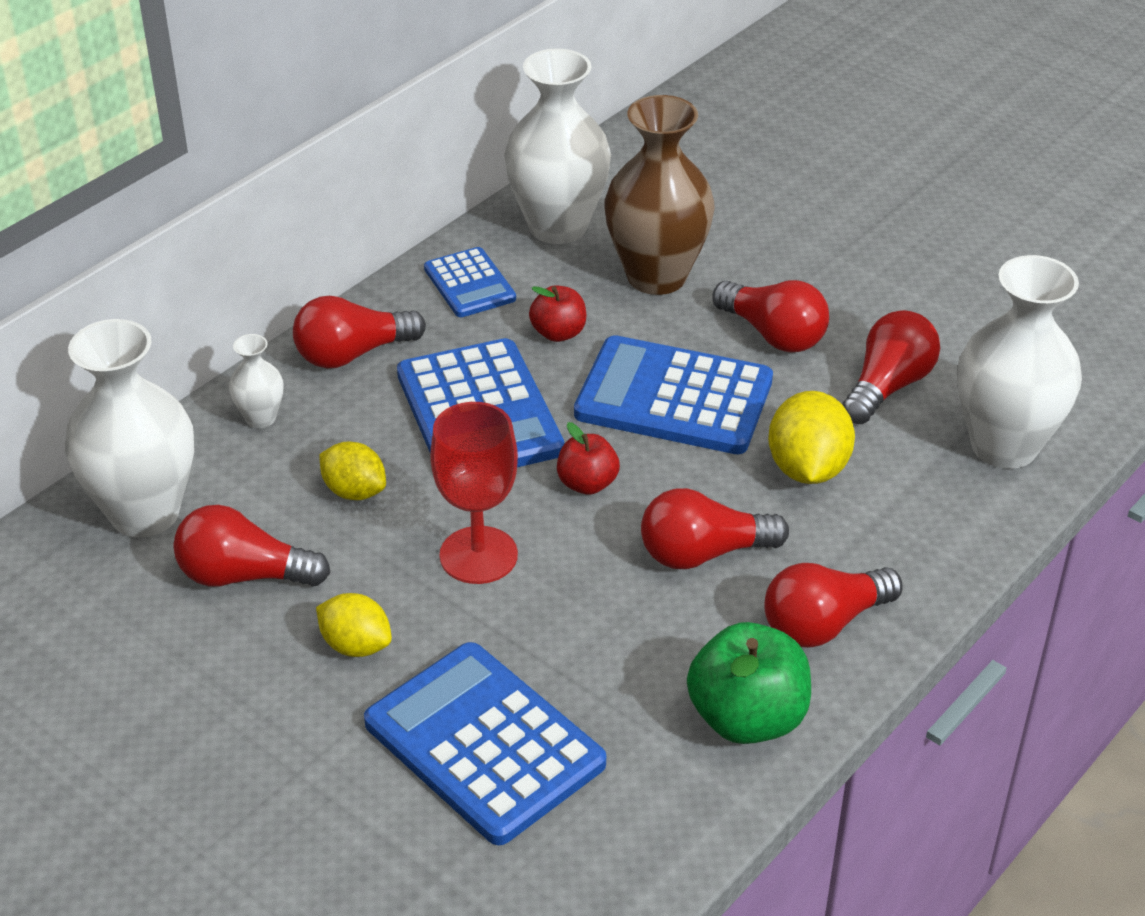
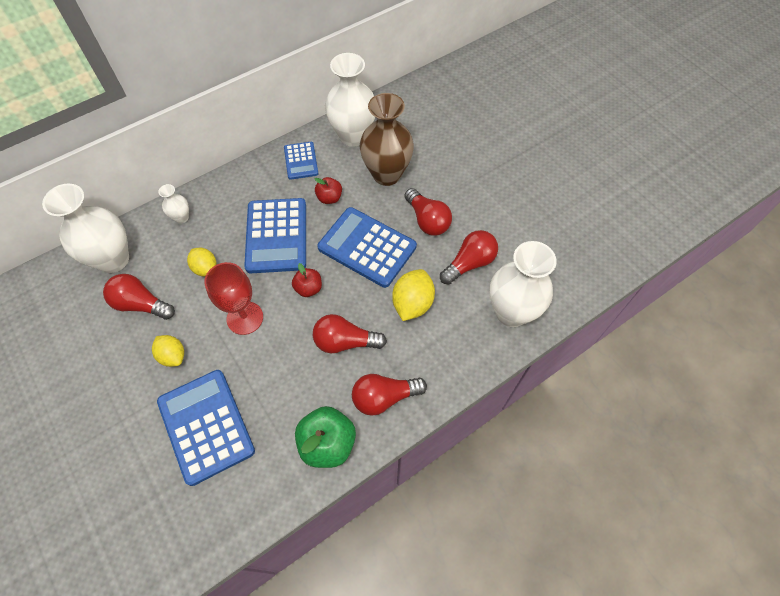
camera: 15 degrees right, 20 degrees up
(353, 354) = (235, 190): red light bulb -> none

